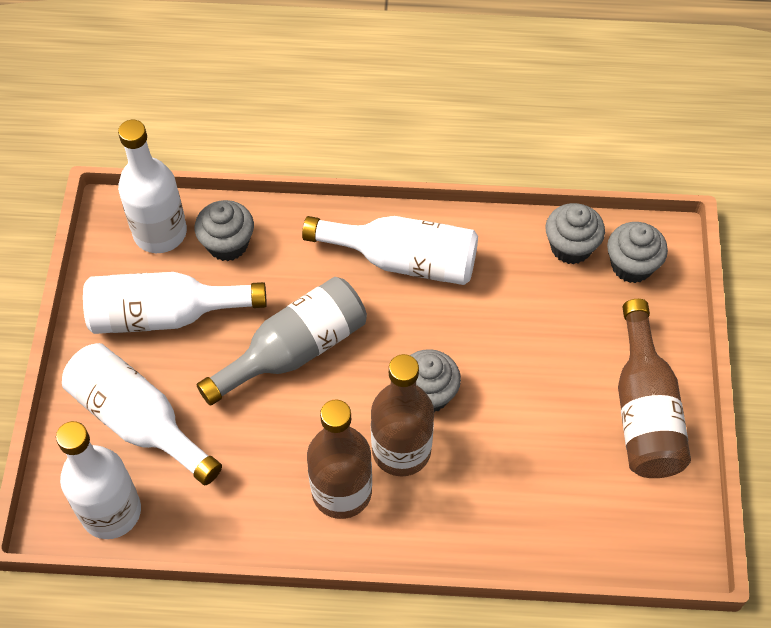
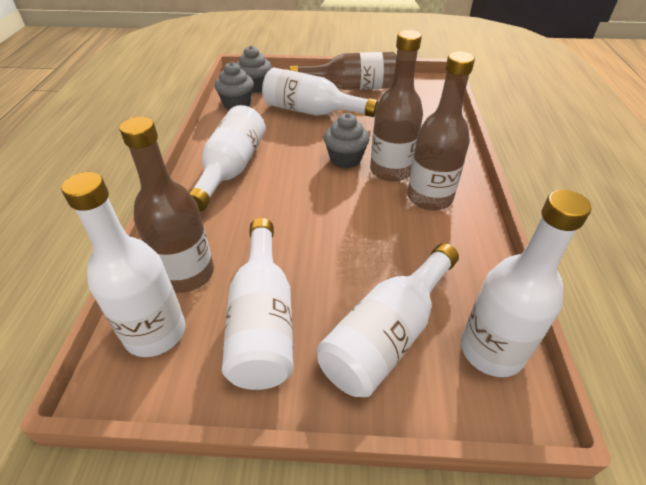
camera: 90 degrees left, 15 degrees down
(227, 244) = (187, 274): grey cupcake -> brown bottle
(295, 350) = (308, 225): grey bottle -> none
(557, 349) = (311, 111): none -> white bottle

